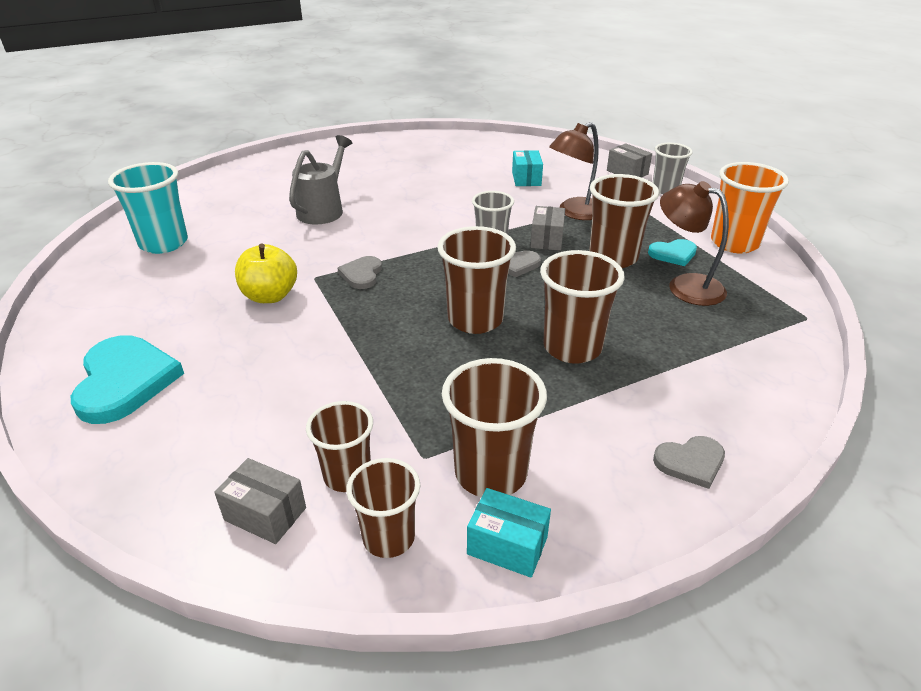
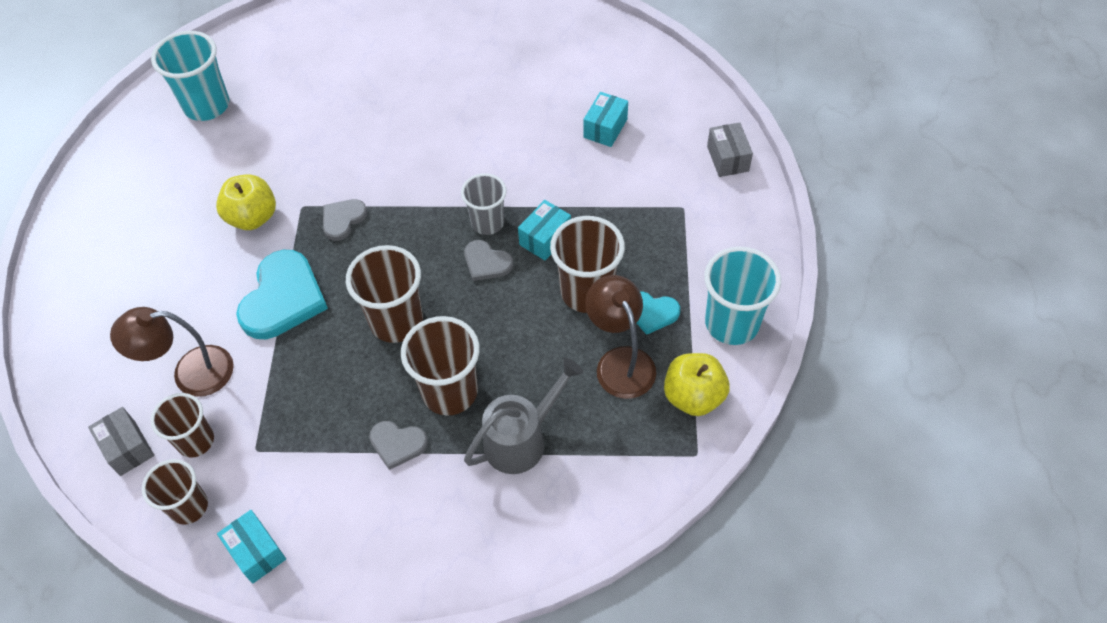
camera: 30 degrees right, 20 degrees up
(125, 381) = (102, 275): turquoise heart -> turquoise heart (283, 298)
(323, 209) = (369, 106): grey watering can -> grey watering can (522, 439)
(490, 473) = (290, 488): brown cup -> none
(547, 239) = (545, 238): grey box -> turquoise box
(575, 213) = (608, 207): brown lamp -> brown lamp (190, 373)
(665, 189) = (742, 206): grey cup -> none
(690, 462) = (438, 551): grey heart -> grey heart (397, 444)
(734, 243) = (731, 323): orange cup -> turquoise cup
(761, 287) = (693, 396): none -> yellow apple

